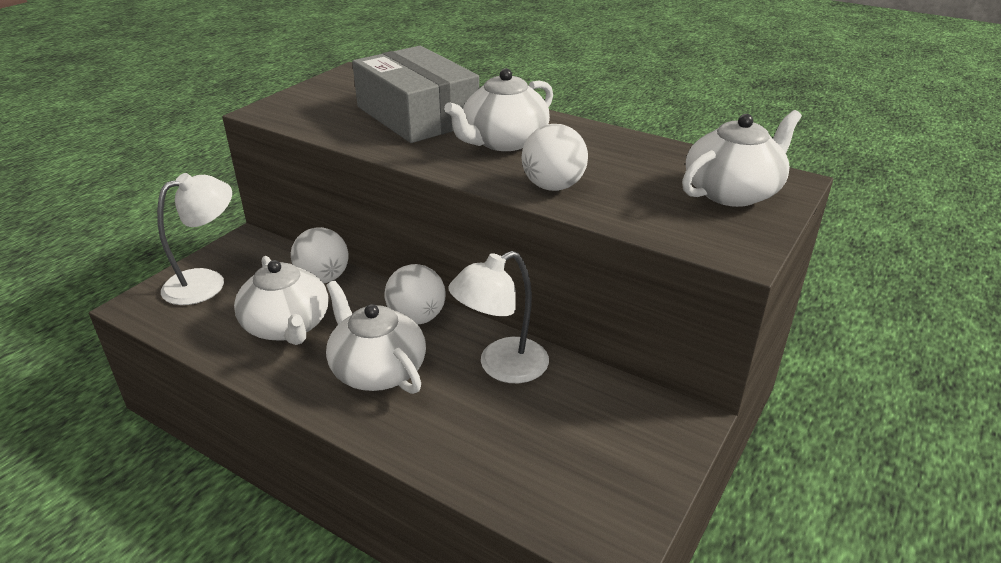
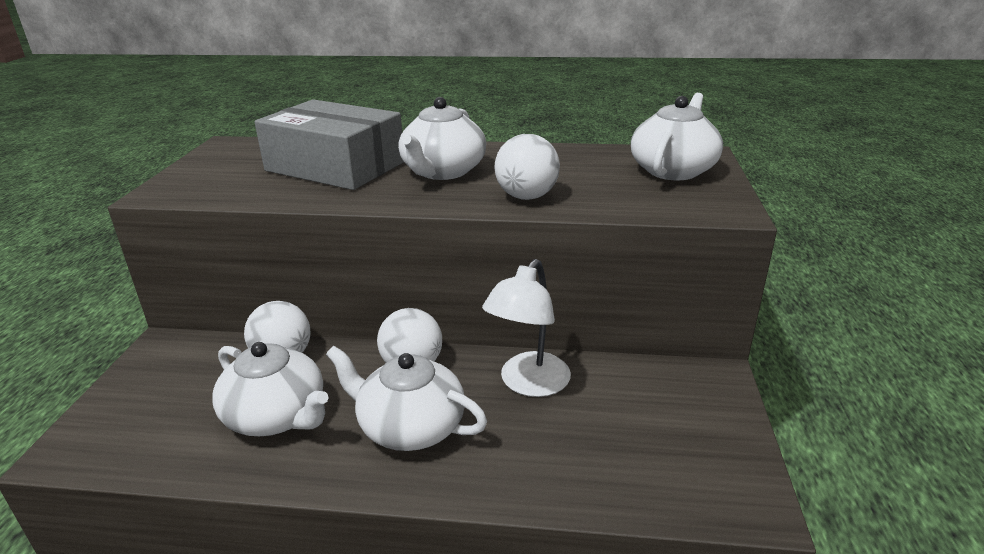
camera: 25 degrees left, 5 degrees down
(206, 282) = (142, 400): white lamp -> none

